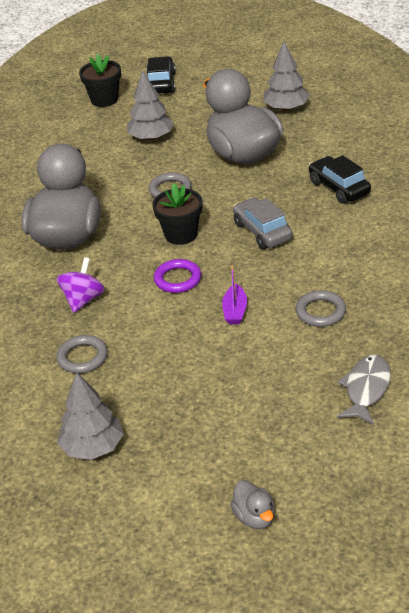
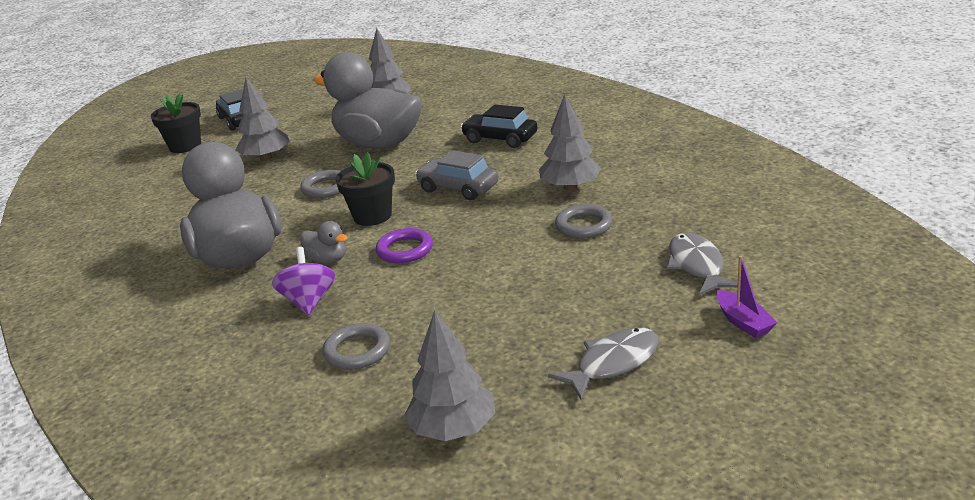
camera: 30 degrees left, 10 degrees down
(229, 446) = (613, 363): none -> grey fish
(235, 311) = (495, 254): purple boat -> purple boat (743, 322)
(254, 517) = (713, 415): grey duck -> grey duck (327, 260)
(346, 266) = (570, 187): none -> grey tree

